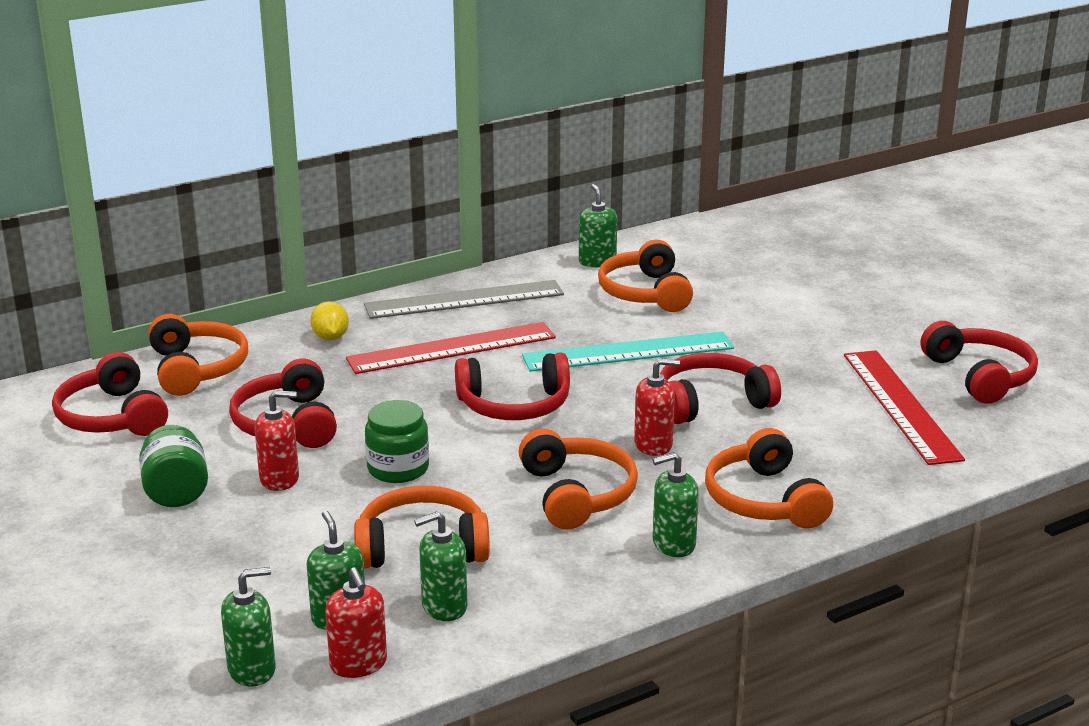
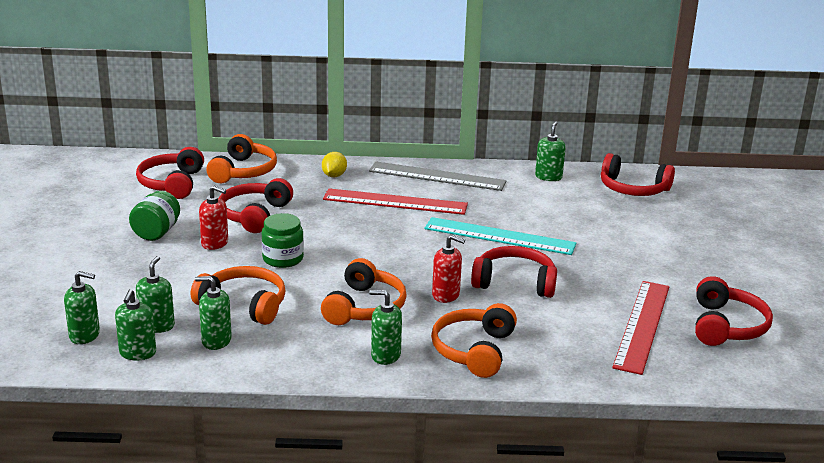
camera: 30 degrees right, 0 degrees up
(358, 664) = (137, 353): red soap dispenser -> green soap dispenser
(514, 405) = (391, 245): red headphones -> red headphones (633, 189)
(645, 293) = (556, 204): orange headphones -> none

